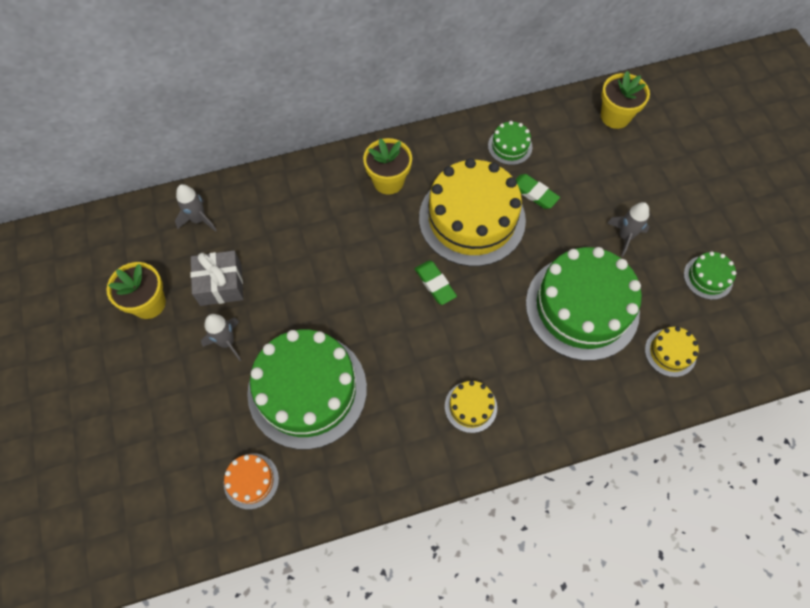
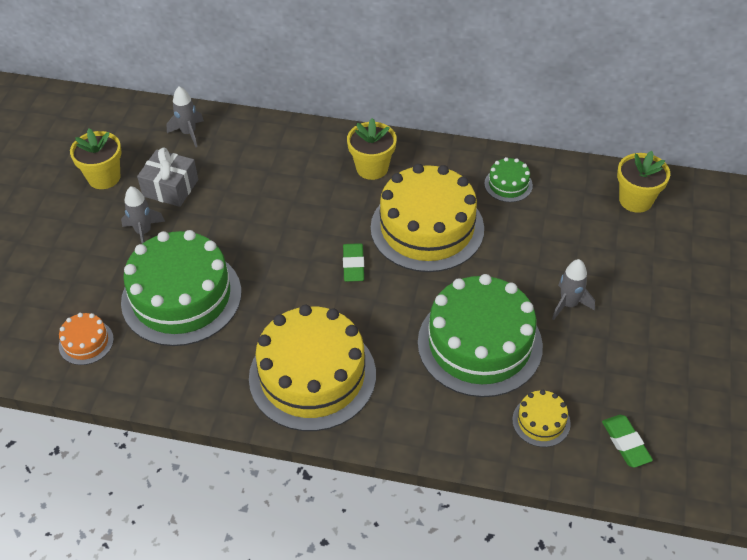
camera: 30 degrees right, 15 degrees down
(470, 407) = (312, 375): yellow cake -> yellow cake, size x2.29
(534, 193) = (503, 231): green eraser -> green eraser (625, 443)
(708, 277) = (631, 375): green cake -> none

